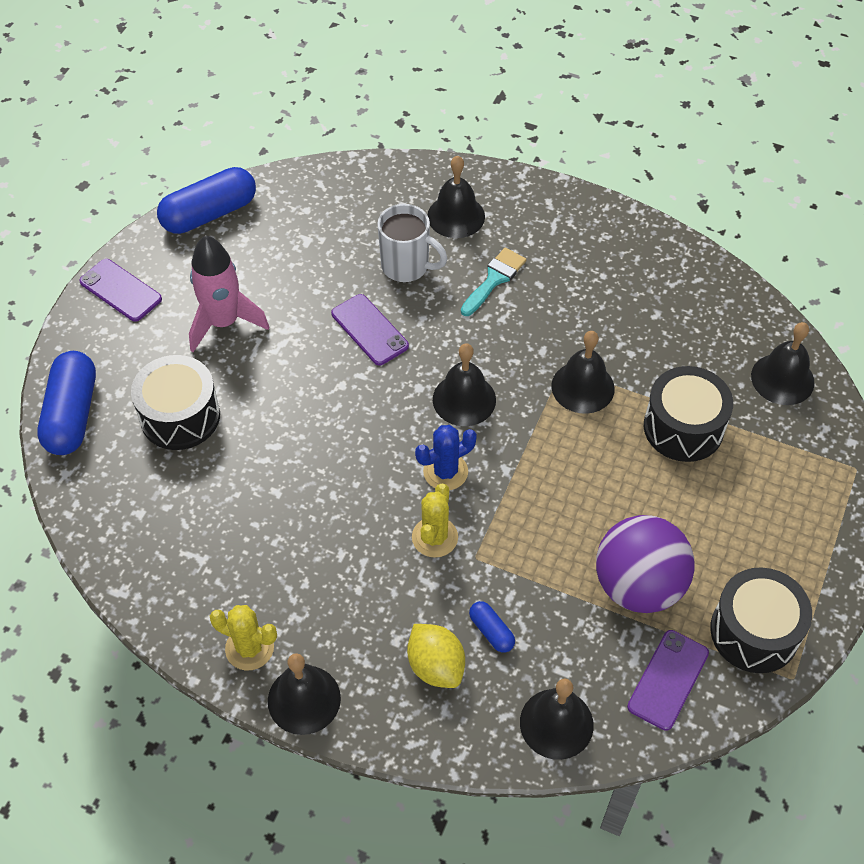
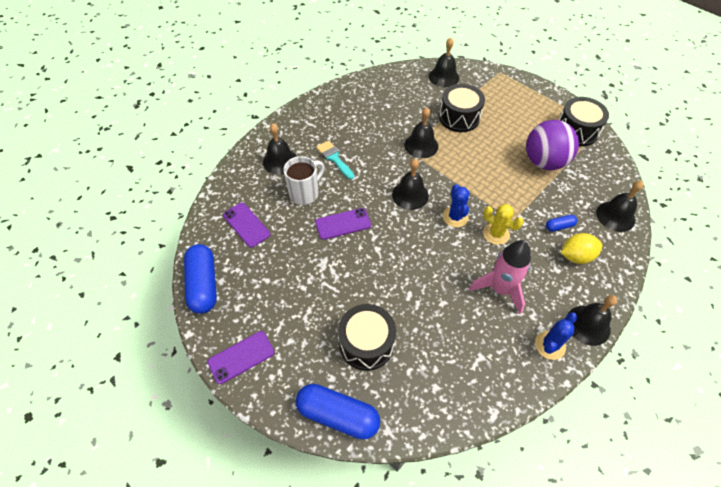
camera: 70 degrees left, 0 degrees up
(224, 322) = (301, 299): pink rocket -> pink rocket (500, 289)
(249, 648) = (550, 345): yellow cactus -> blue cactus
(668, 680) = (597, 168): purple phone -> purple phone (246, 225)

